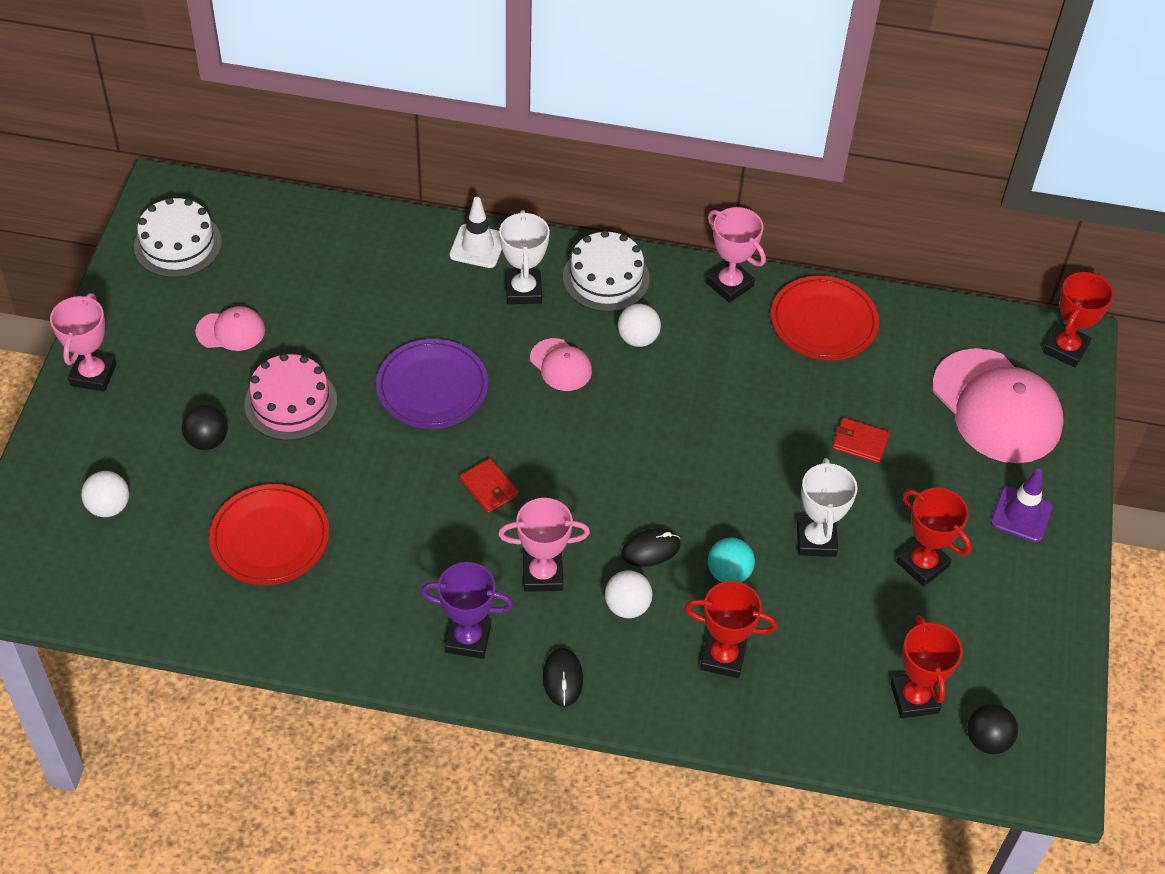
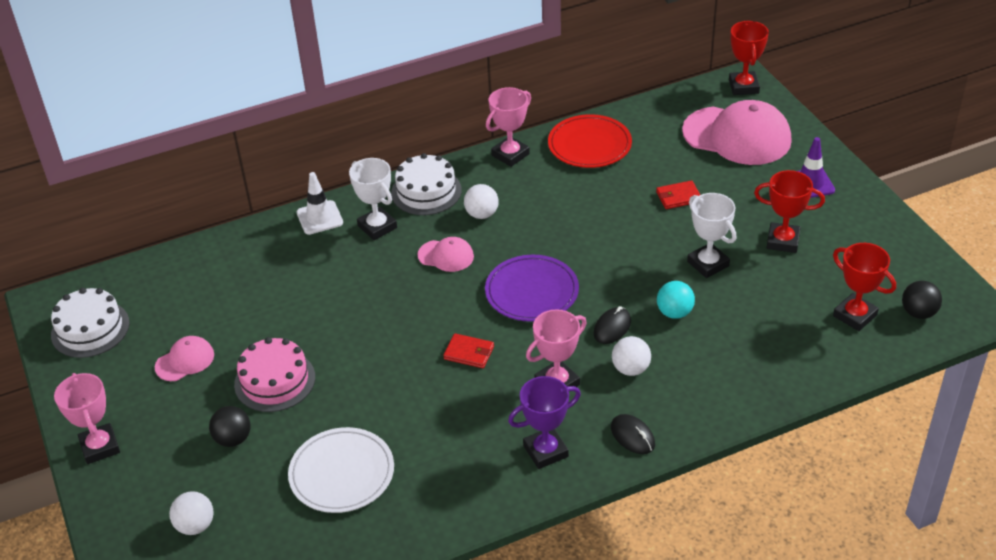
camera: 30 degrees left, 10 degrees down
(270, 538) = (342, 473): red plate -> white plate
(432, 387) = (370, 316): purple plate -> purple plate (532, 292)
(723, 657) = (720, 362): red trophy -> none
(729, 284) = (510, 155): pink trophy -> pink trophy turned 60 degrees counterclockwise

